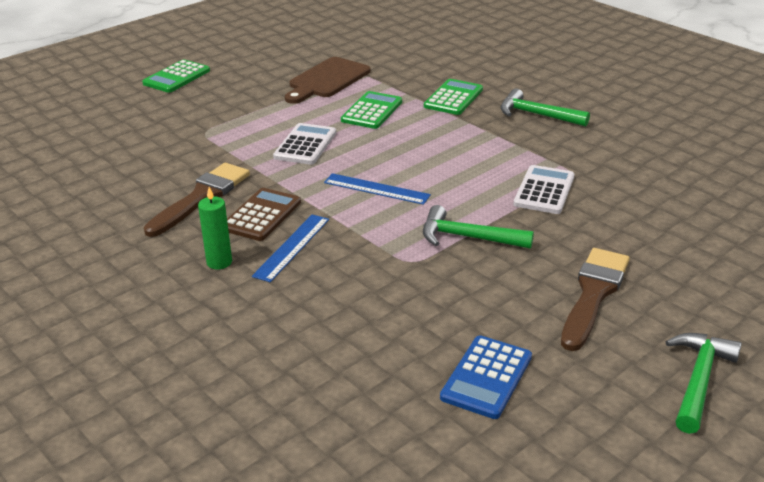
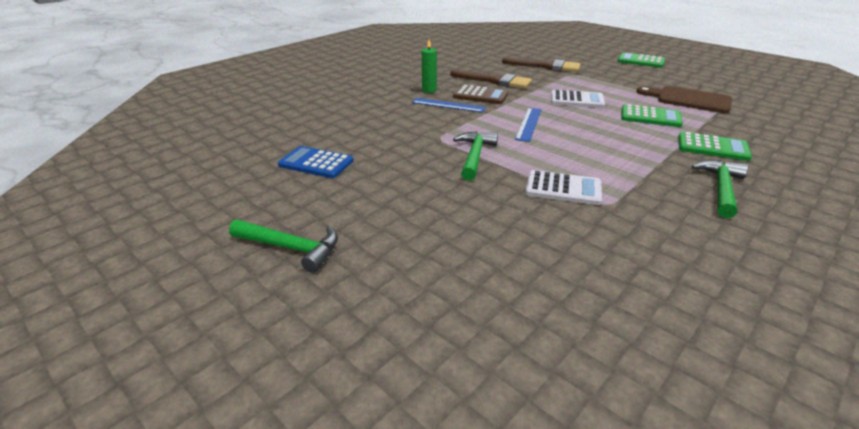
camera: 85 degrees right, 0 degrees up
(593, 294) = (406, 206): brown brush -> brown brush (545, 66)

